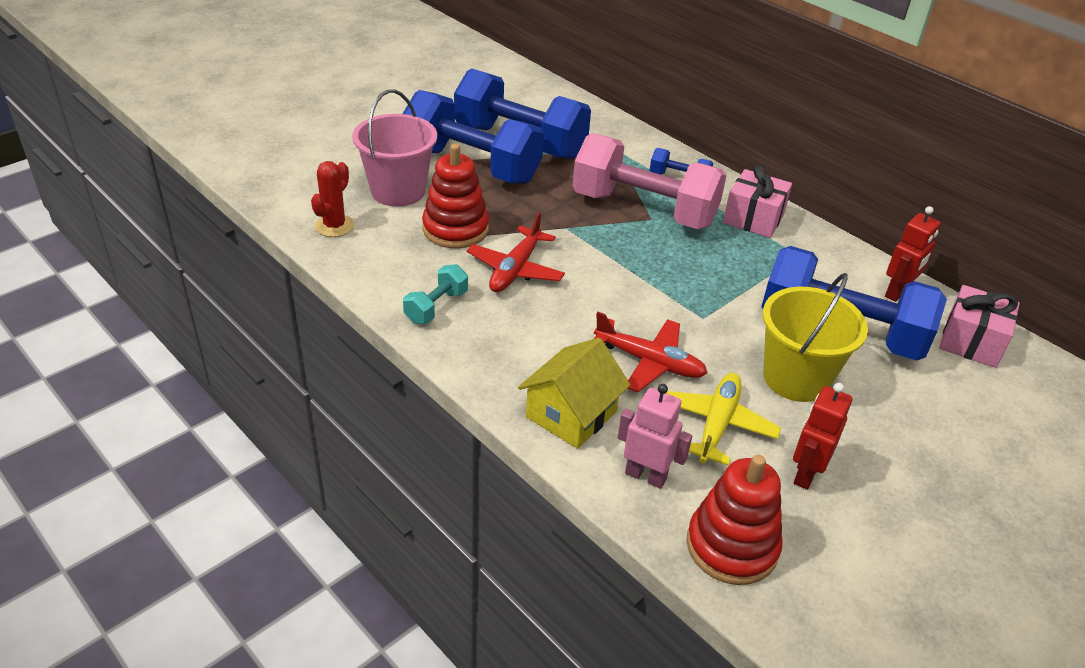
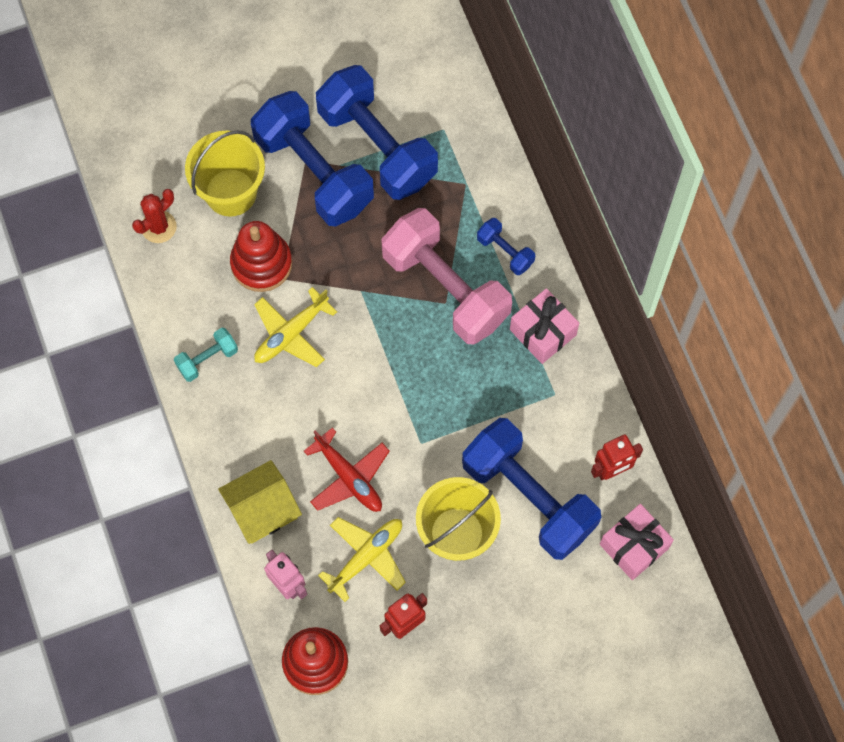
camera: 25 degrees right, 30 degrees up
(398, 191) = (231, 192): pink bucket -> yellow bucket
(515, 269) = (291, 334): red plane -> yellow plane

